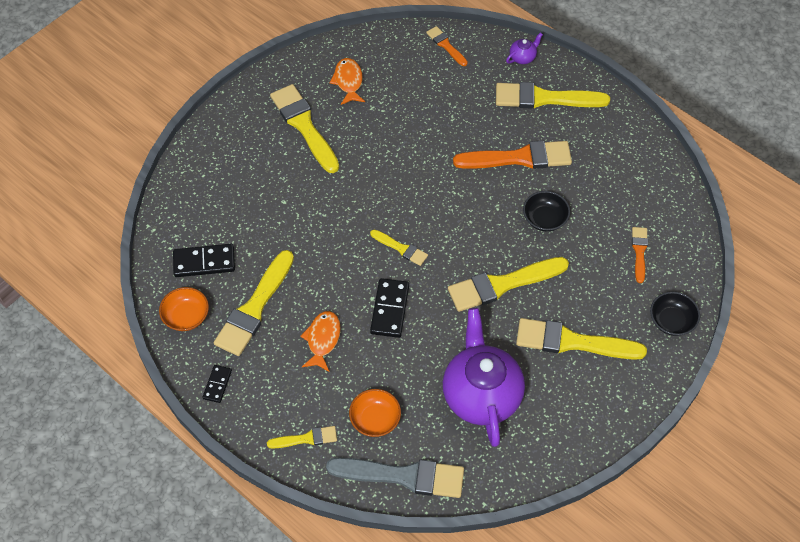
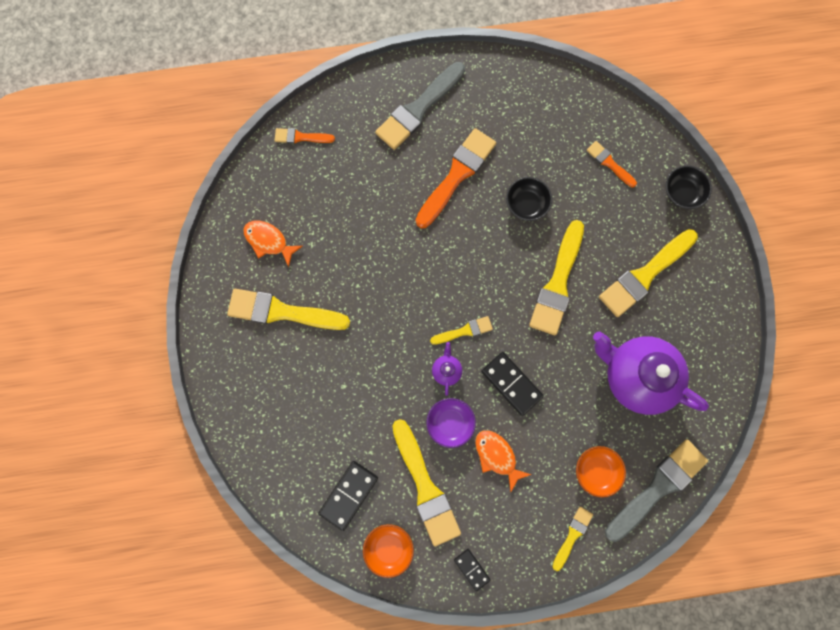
camera: 50 degrees left, 20 degrees up
(319, 289) = (450, 423): none -> purple bowl
(523, 57) = (365, 91): purple teapot -> purple teapot (446, 370)
(544, 98) = (418, 109): yellow brush -> grey brush

